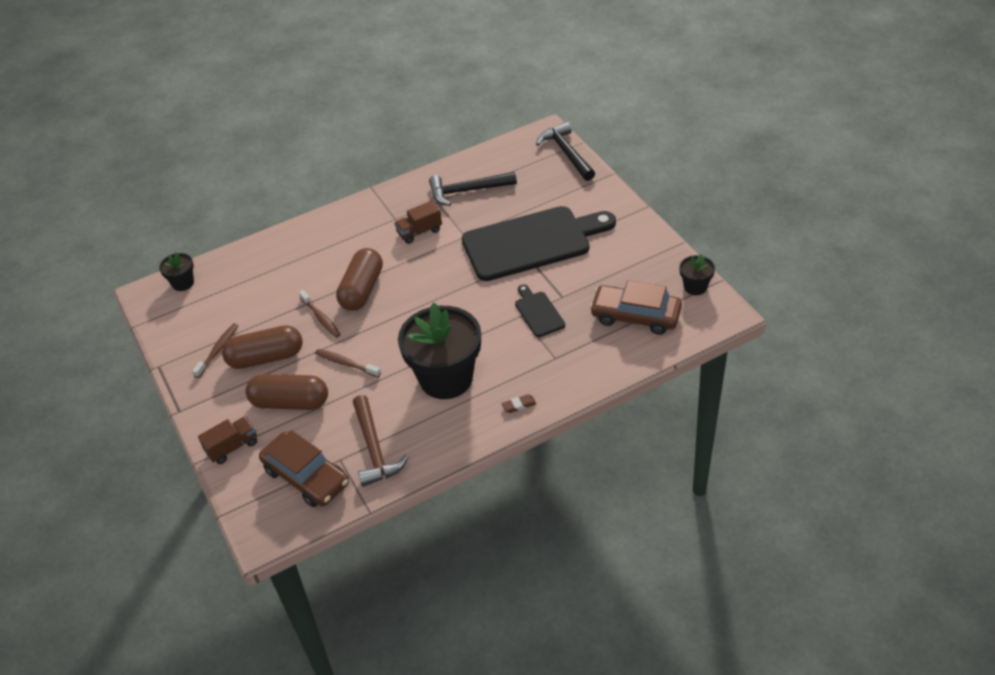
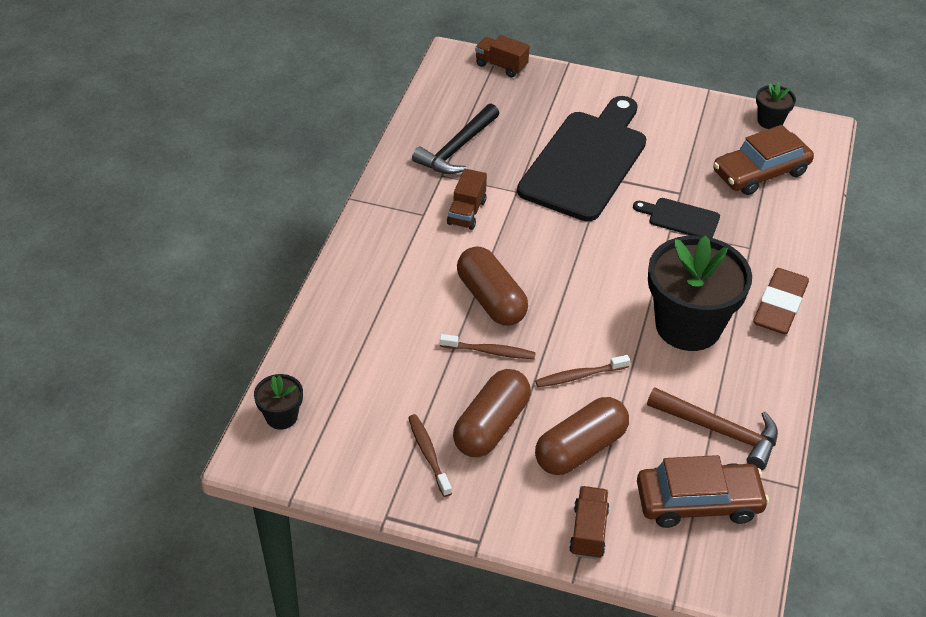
camera: 50 degrees left, 0 degrees up
(519, 405) = (780, 306): brown eraser -> brown eraser, size x2.39
(566, 153) = (501, 66): black hammer -> brown truck

